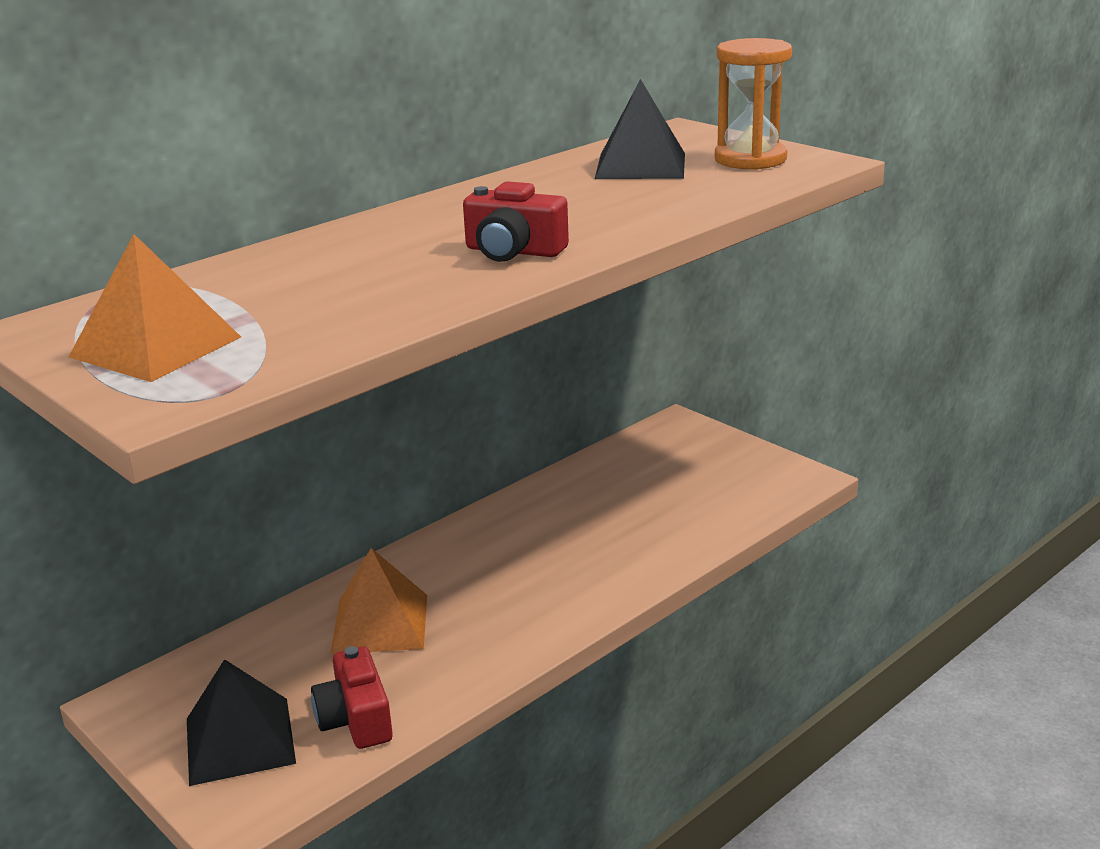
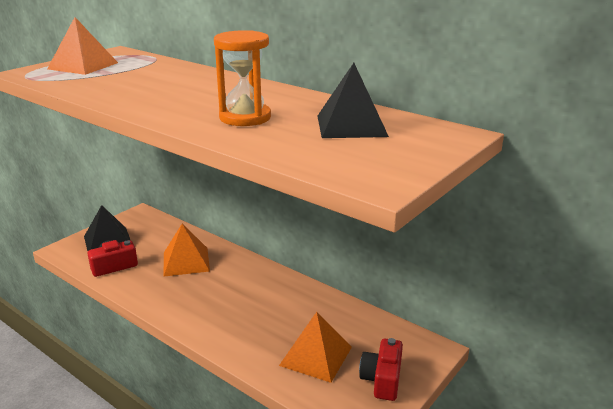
camera: 80 degrees right, 0 degrees up
(513, 251) = (176, 106): red camera -> red camera (382, 379)
(679, 502) = (316, 356): none -> orange pyramid
(750, 159) = (378, 157): orange hourglass -> orange hourglass (245, 117)

